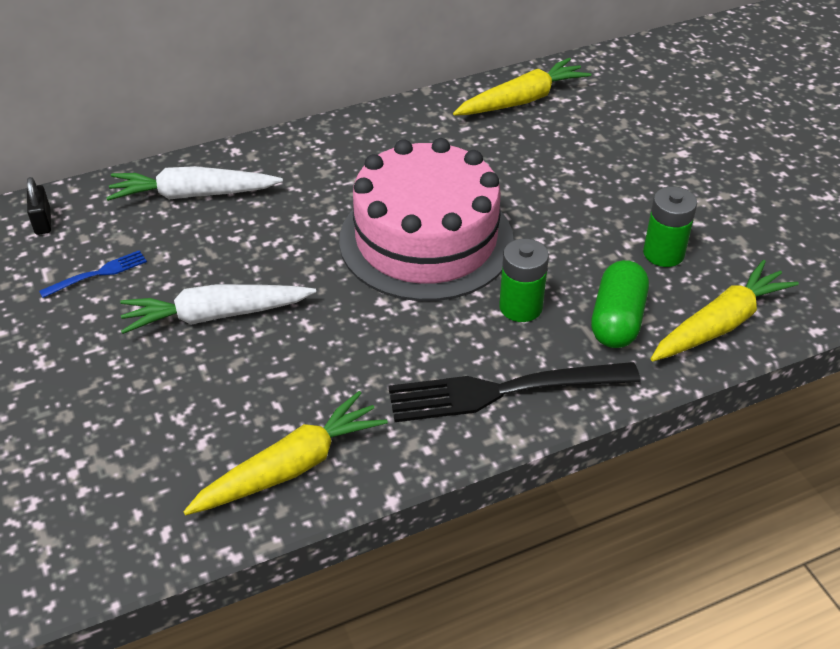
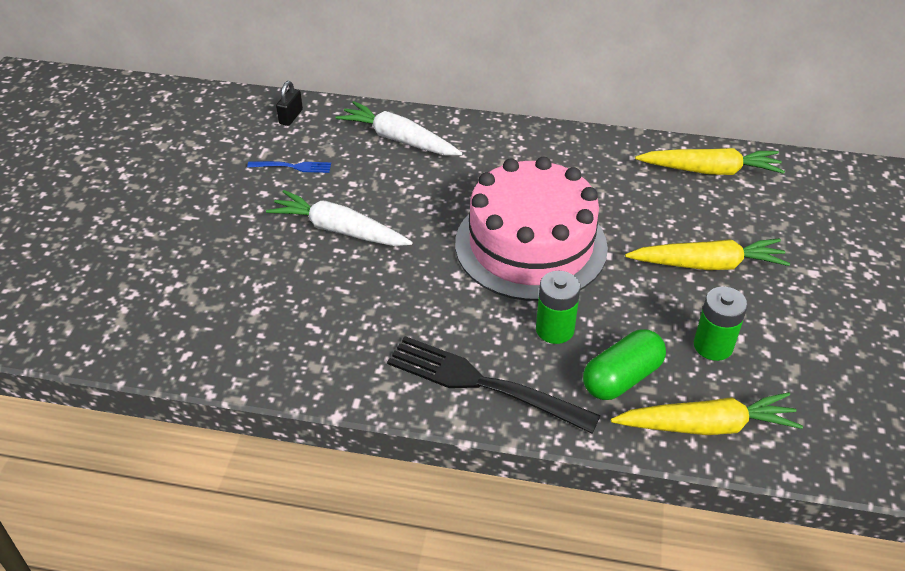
camera: 35 degrees right, 0 degrees up
(291, 467) = (294, 356): yellow carrot -> yellow carrot (707, 264)

